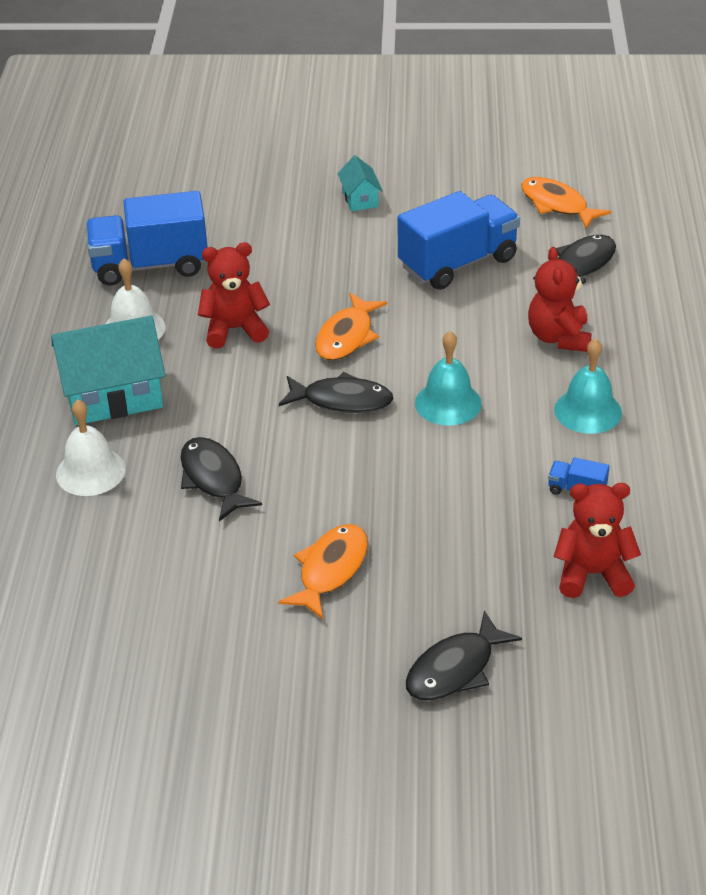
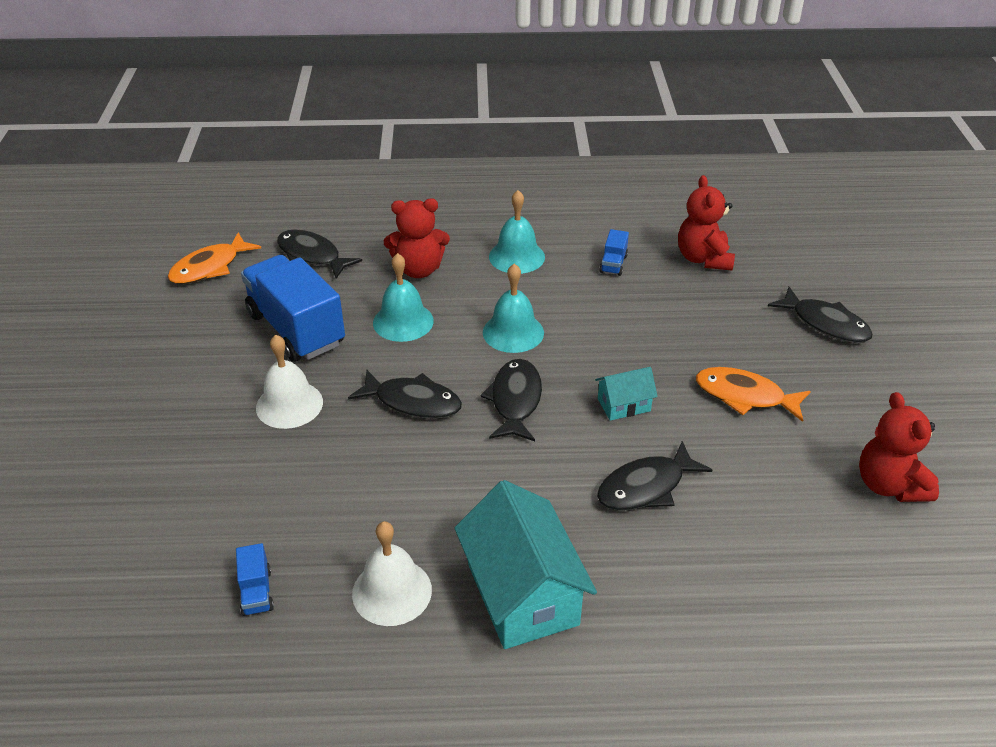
camera: 95 degrees left, 0 degrees up
(90, 471) = (656, 596): white bell -> white bell (289, 404)
(150, 265) = (257, 592): blue truck -> blue truck, size x0.41
(234, 329) = (397, 493): red teddy bear -> red teddy bear (889, 485)
(347, 336) = (412, 402): orange fish -> black fish
(360, 199) = (157, 404): turquoise house -> turquoise house (624, 405)
(468, 328) = (403, 321): none -> turquoise bell

